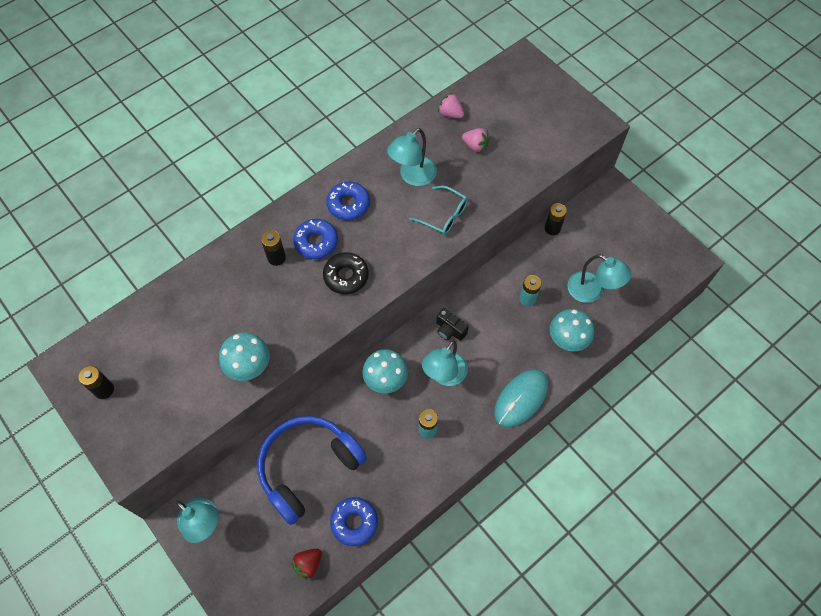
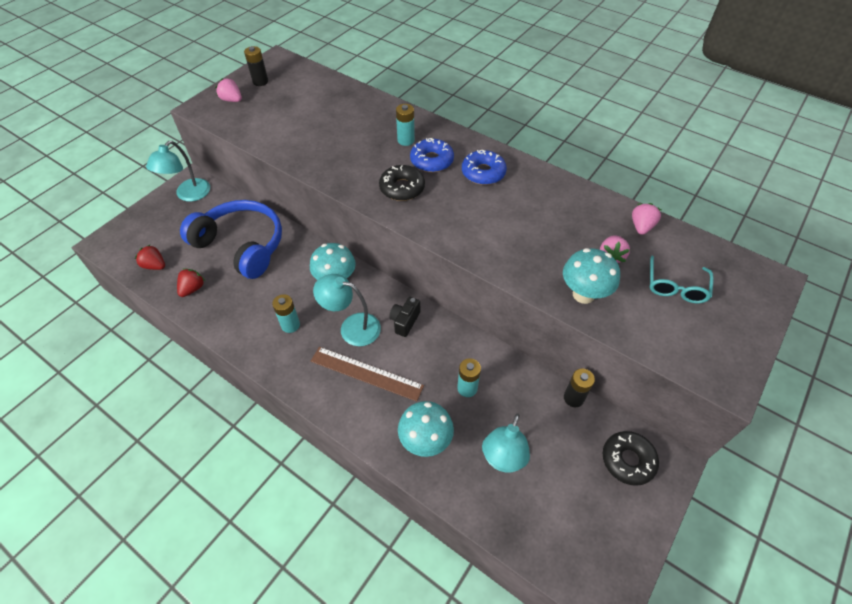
camera: 75 degrees right, 10 degrees down
(128, 426) = (232, 100): none -> pink strawberry
(249, 367) = (293, 149): turquoise mushroom -> turquoise mushroom (583, 294)
(276, 258) = (406, 140): black battery -> turquoise battery
(354, 522) = (193, 289): blue donut -> red strawberry
(412, 176) = (540, 212): turquoise lamp -> none
(444, 215) = (503, 247): turquoise glasses -> turquoise glasses (676, 287)
(496, 372) = (366, 373): none -> brown ruler
(521, 399) = (340, 404): turquoise mouse -> none
(607, 213) = (628, 460): none -> black donut

